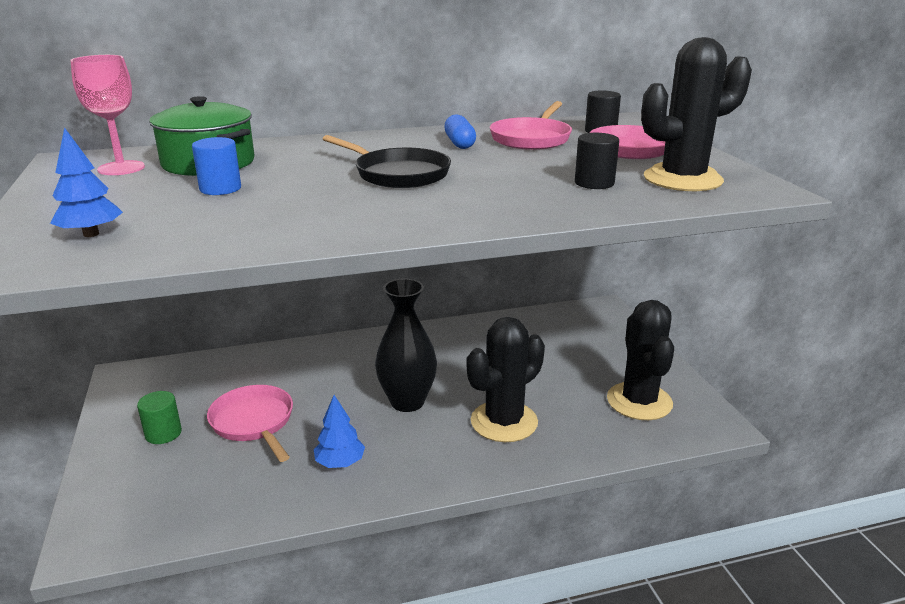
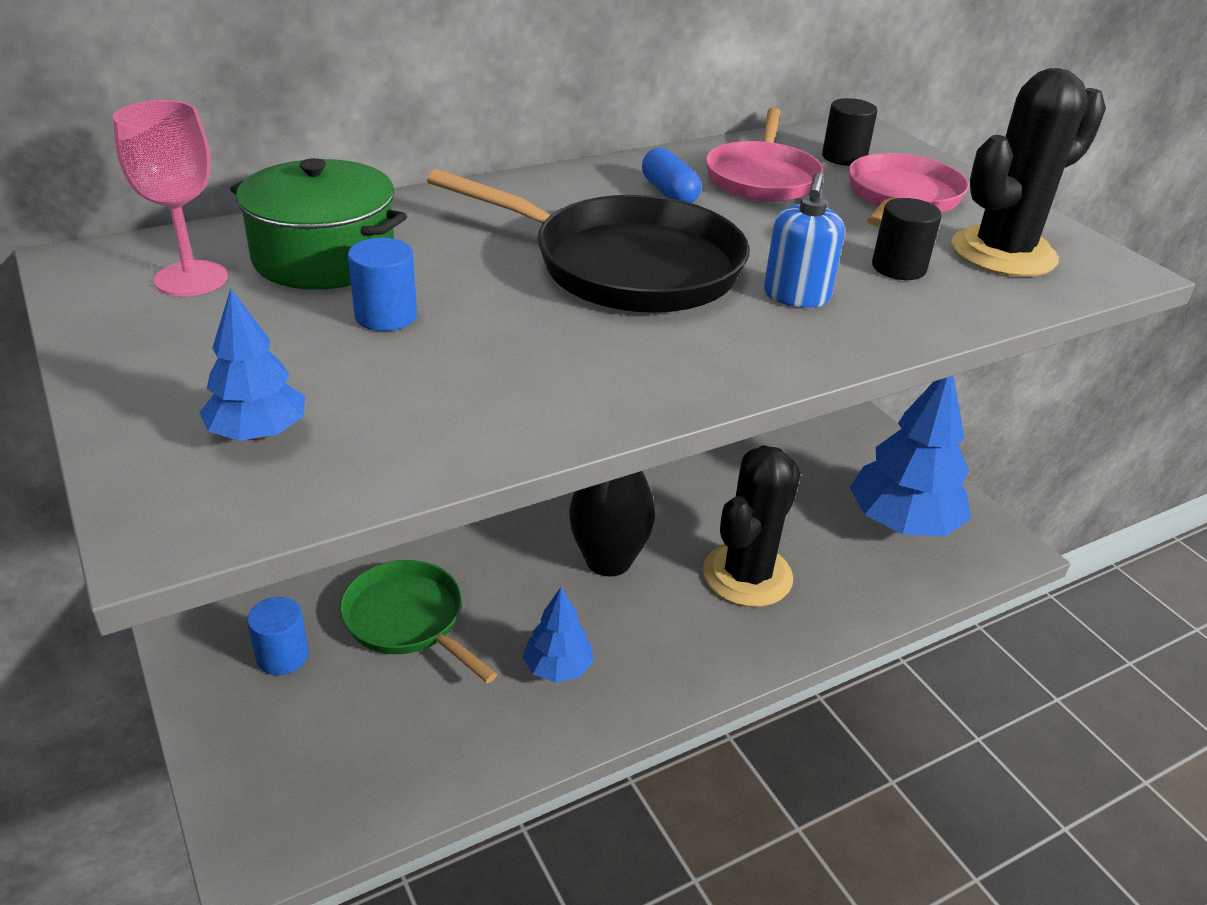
camera: 15 degrees left, 10 degrees up
(163, 433) = (282, 656): green cylinder -> blue cylinder
(254, 422) = (408, 620): pink pan -> green pan
(398, 174) = (625, 266): black pan -> black pan, size x1.51
(505, 193) = (796, 296): none -> blue soap dispenser
(639, 401) = (902, 523): black cactus -> blue tree

